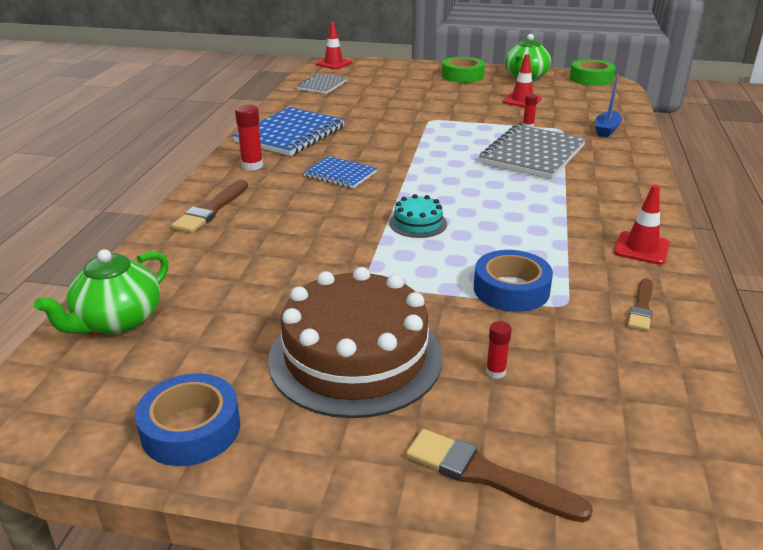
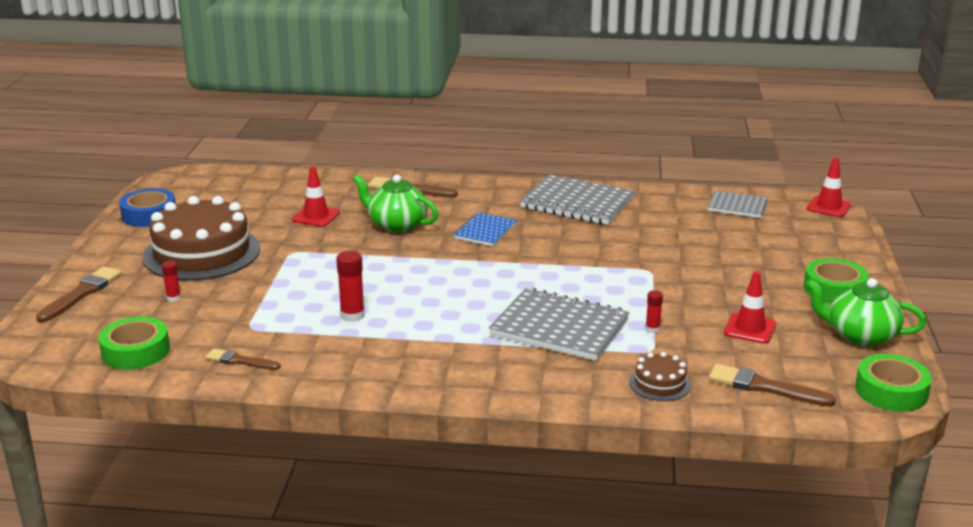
camera: 85 degrees right, 5 degrees down
(117, 321) = (256, 182): green teapot -> green teapot (396, 225)
(252, 166) = (497, 194): red glue stick -> red glue stick (352, 315)
(290, 134) = (577, 203): blue notebook -> grey notebook
(418, 223) = (388, 268): turquoise cake -> none
(511, 289) = (275, 306): blue tape -> none
(599, 104) = (764, 387): none -> brown brush
(606, 130) = (659, 383): blue boat -> brown cake
(641, 248) = (339, 372): red traffic cone -> red traffic cone (316, 216)
(648, 392) = (136, 351): none -> green tape

